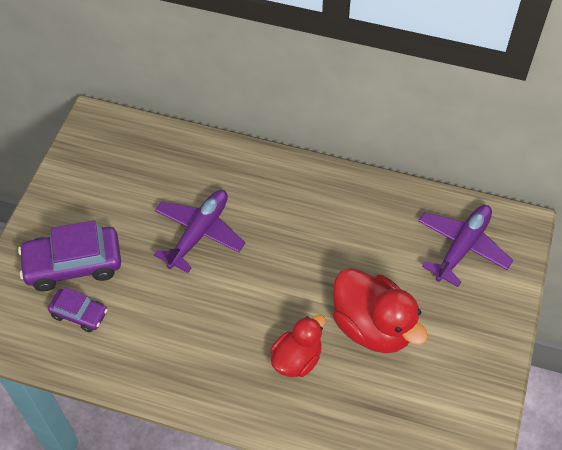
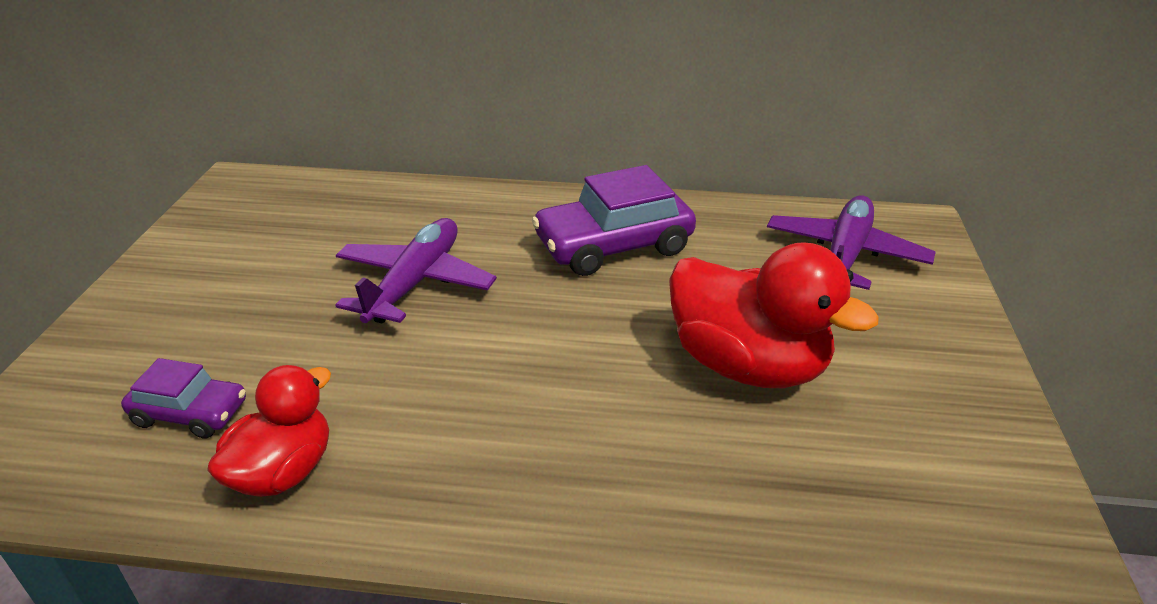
camera: 10 degrees left, 20 degrees down
(73, 264) = (186, 345): purple car -> purple car (613, 246)
(297, 359) = (626, 428): red duck -> red duck (283, 472)

